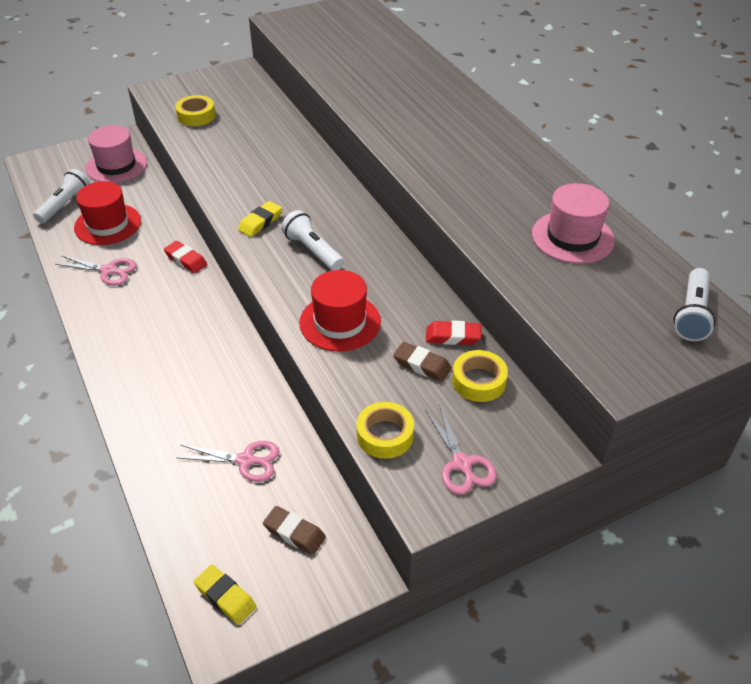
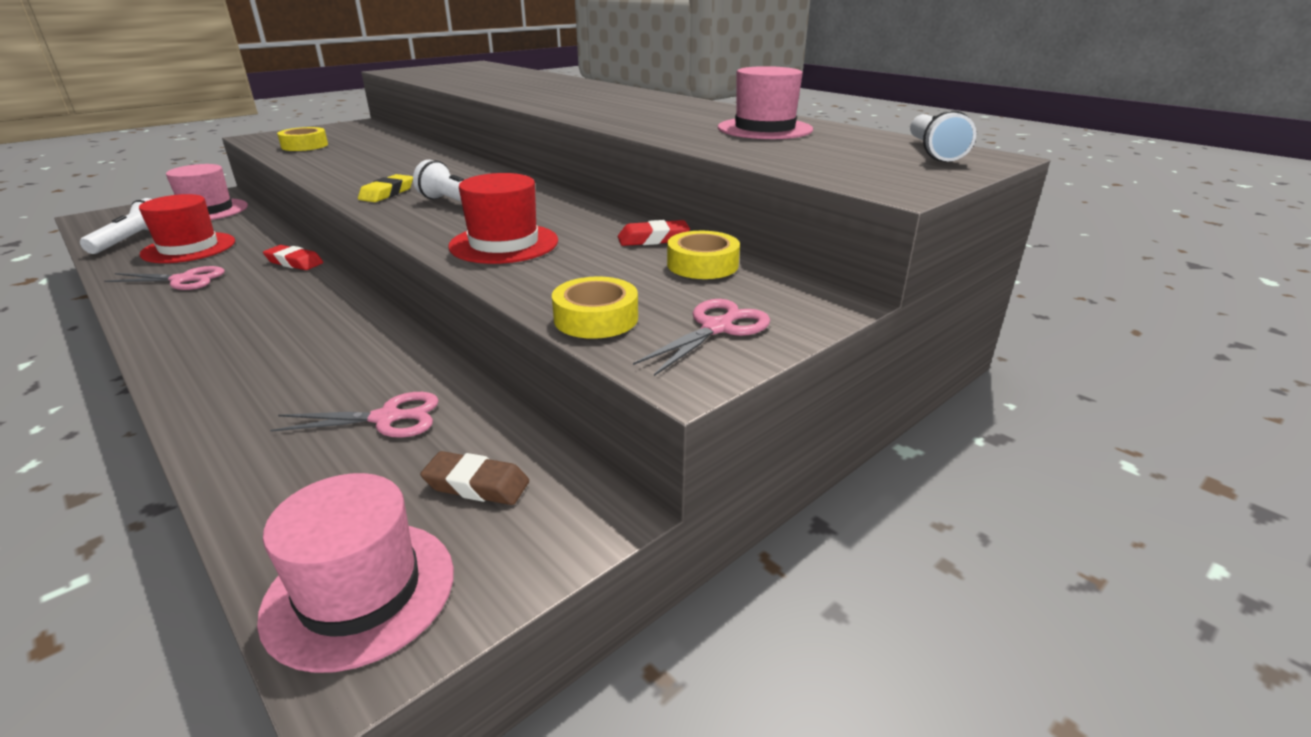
camera: 15 degrees left, 15 degrees down
(225, 597) = (360, 592): yellow eraser -> pink hat
(422, 365) = (624, 261): brown eraser -> none
(461, 464) = (717, 328): pink scissors -> pink scissors turned 105 degrees counterclockwise

